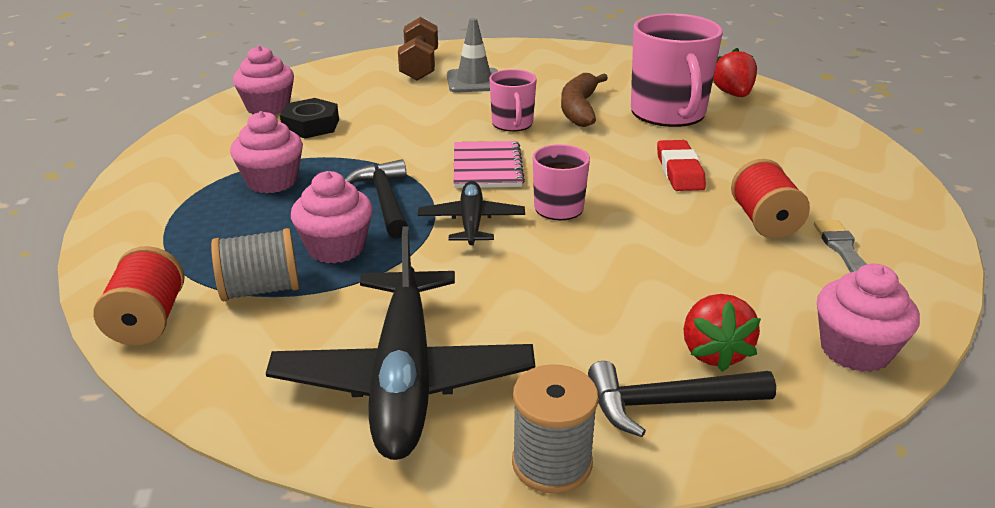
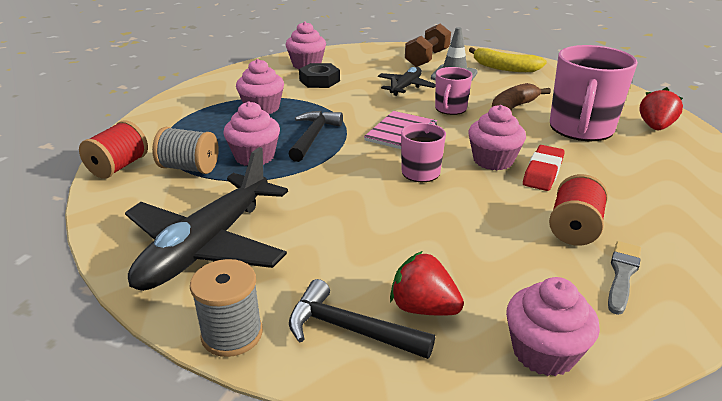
camera: 30 degrees right, 0 degrees up
(471, 222) = (352, 165): black plane -> black plane (406, 87)
(521, 60) = (504, 68): none -> yellow banana
(619, 172) = (493, 160): none -> pink cupcake
(713, 352) = (423, 308): red strawberry -> red strawberry turned 90 degrees clockwise

